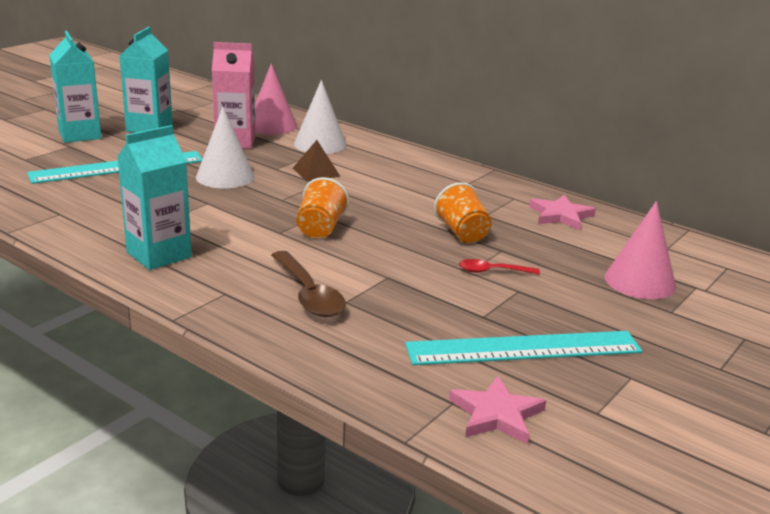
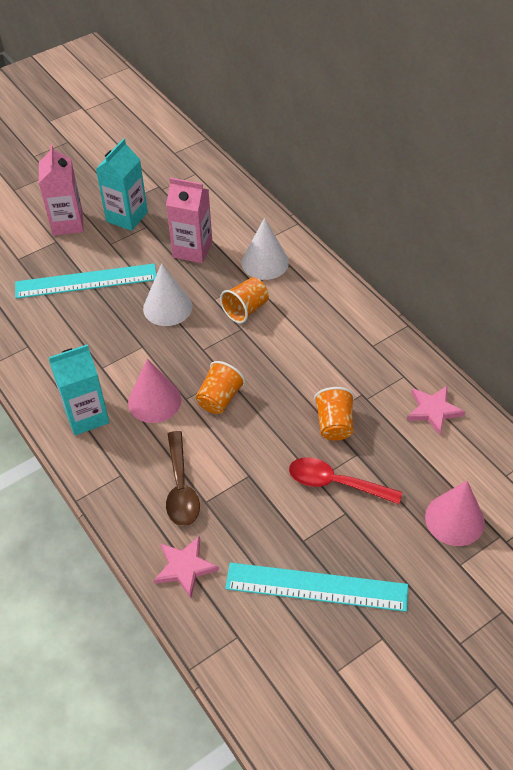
camera: 20 degrees right, 25 degrees up
(80, 135) = (67, 223): turquoise carton -> pink carton
(271, 125) = (232, 224): pink cone -> pink cone (154, 401)
(316, 172) = (245, 309): brown pyramid -> orange cup
(492, 271) = (336, 483): red spoon -> red spoon, size x1.72
(496, 414) = (263, 656): pink star -> pink star (185, 567)

